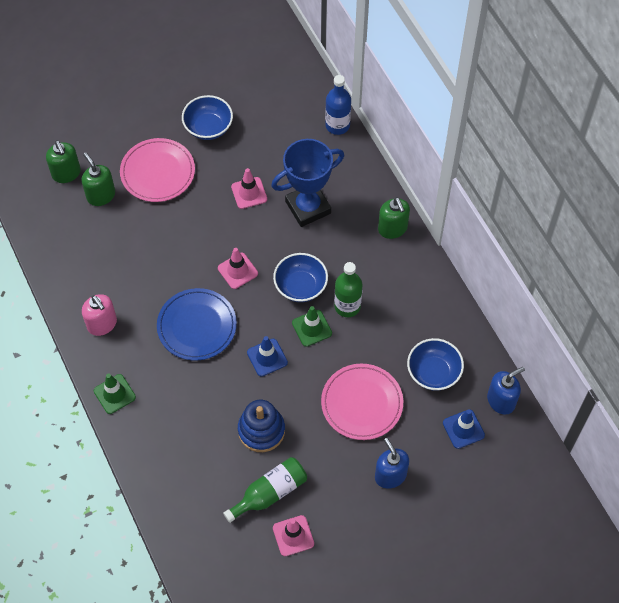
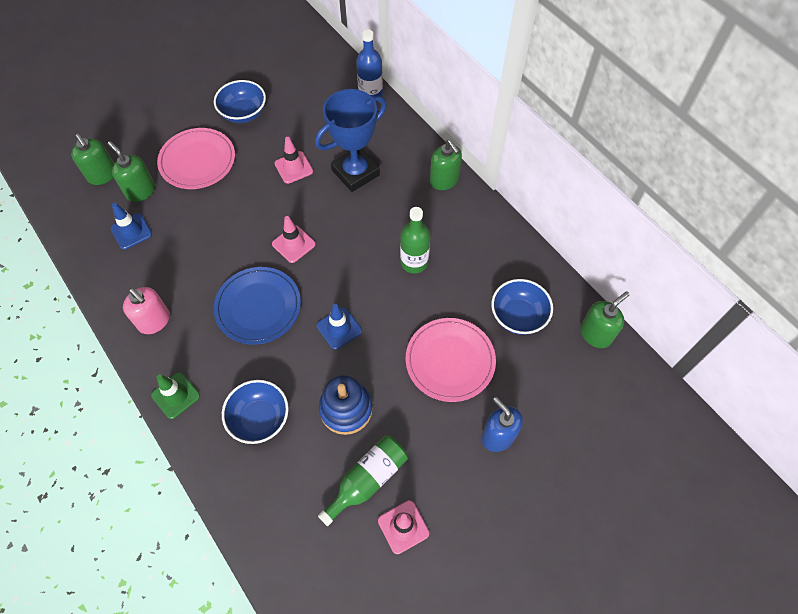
camera: 10 degrees left, 0 degrees up
(300, 286) = (362, 250): blue bowl -> blue bowl (259, 418)
(312, 328) = (381, 290): green traffic cone -> none
(463, 429) = (564, 371): blue traffic cone -> blue traffic cone (131, 231)
(501, 401) = (595, 334): blue soap dispenser -> green soap dispenser

